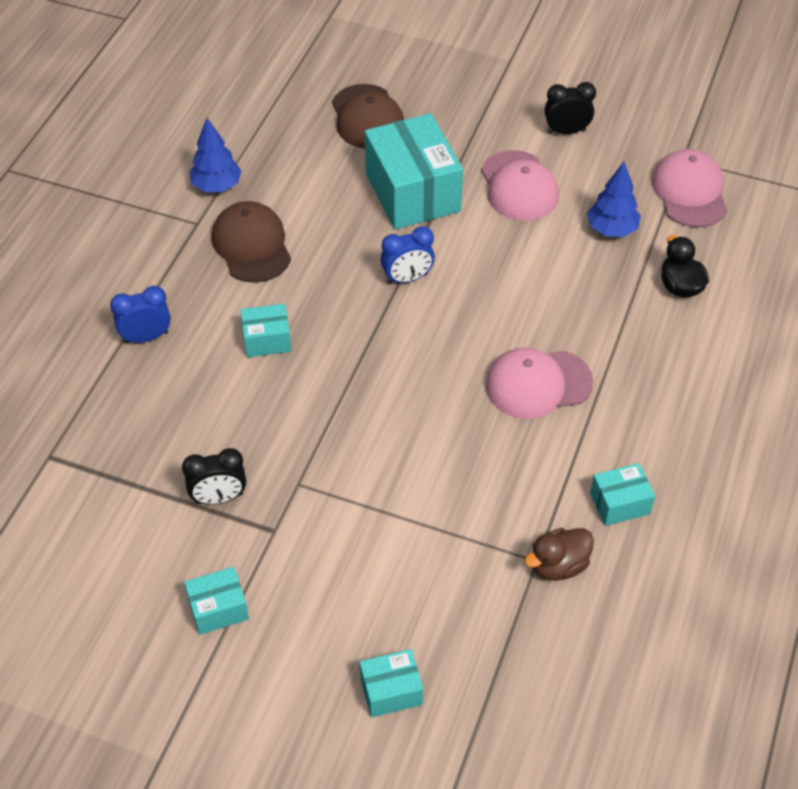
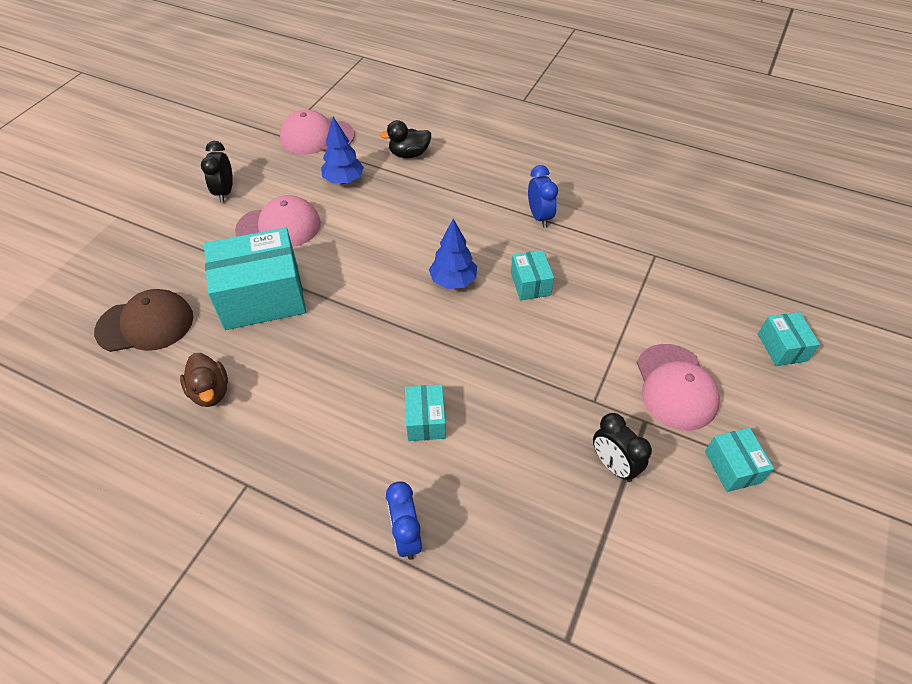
camera: 85 degrees left, 0 degrees up
(217, 186) = (195, 463): blue tree -> blue tree (453, 281)
(219, 498) = (613, 465): black clock -> black clock turned 150 degrees clockwise
(251, 245) = (295, 431): brown cap -> none
(407, 278) = (368, 308): blue clock -> blue clock (539, 217)
(538, 384) = (494, 237): pink cap -> pink cap (675, 387)
(558, 565) = (658, 244): brown duck -> brown duck (210, 392)
(619, 503) = (603, 208): turquoise box -> turquoise box (530, 284)

